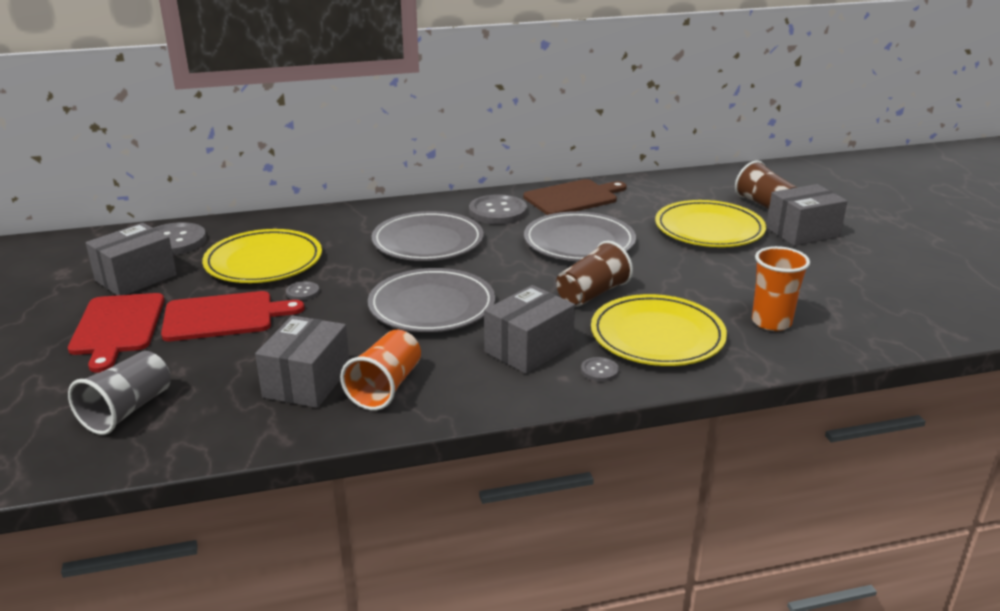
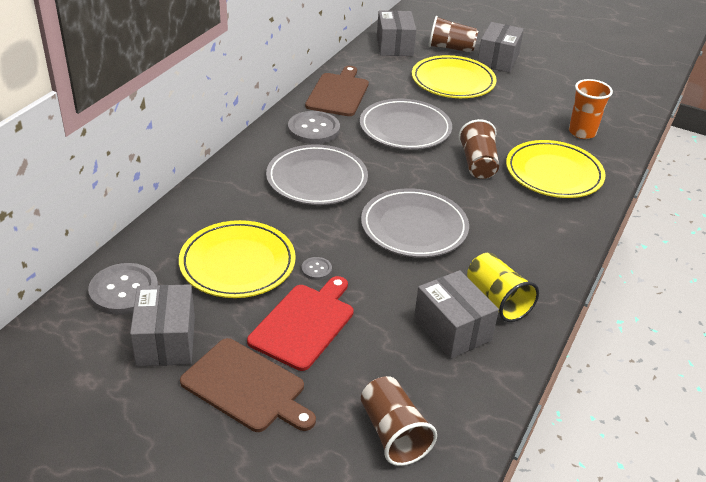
camera: 50 degrees left, 10 degrees up
(117, 327) = (247, 387): red cutting board -> brown cutting board
(127, 410) = (393, 433): grey cup -> brown cup
(385, 387) = (497, 300): orange cup -> yellow cup
(528, 349) = (515, 222): grey box -> grey box (394, 46)
(599, 370) = (568, 213): grey button -> none

